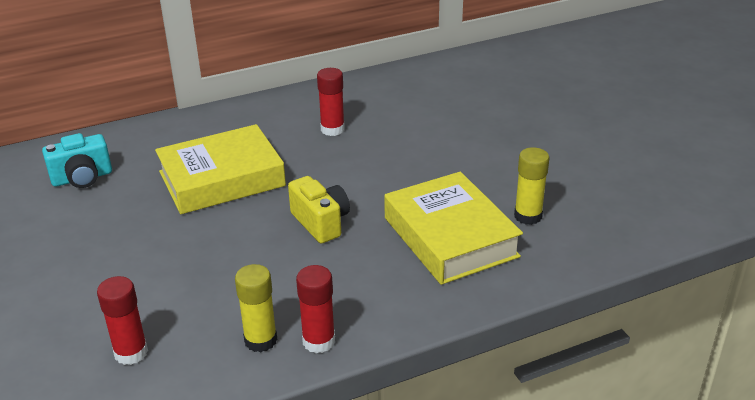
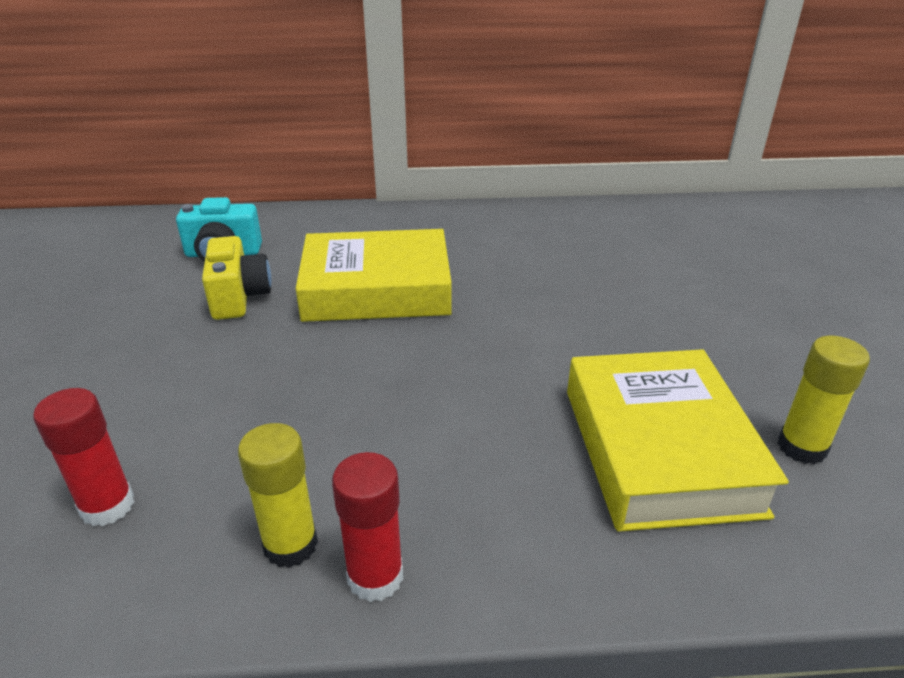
camera: 20 degrees right, 0 degrees up
(321, 223) = (473, 377): yellow camera -> yellow camera (239, 297)
(332, 129) = (545, 257): red glue stick -> none

